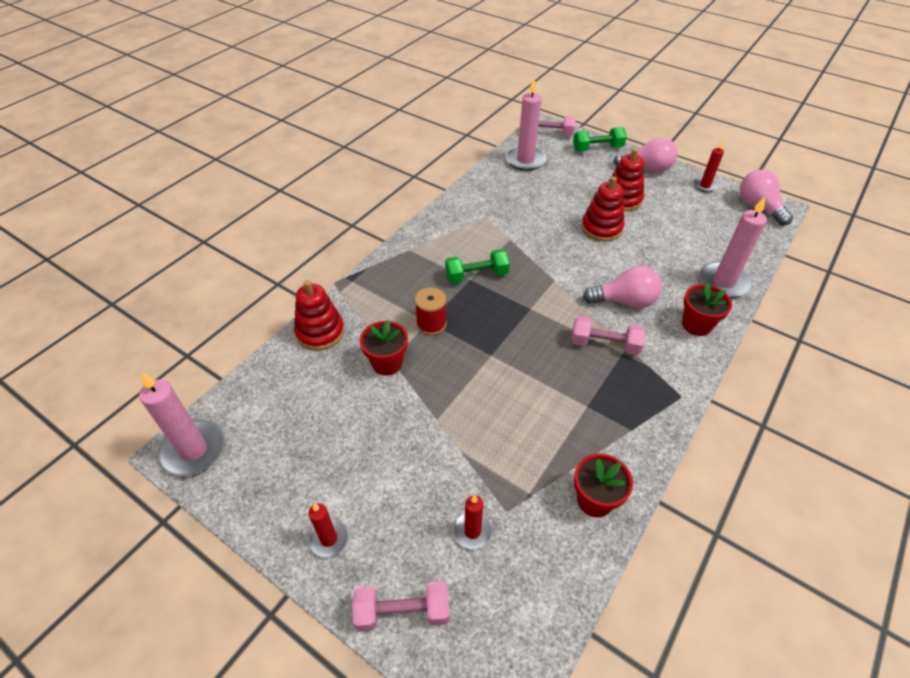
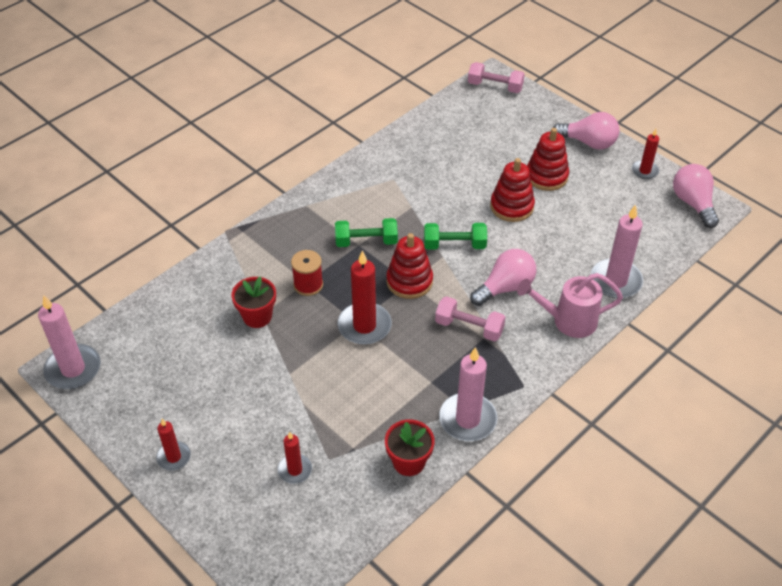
camera: 10 degrees right, 0 degrees up
(320, 332) = (202, 278): red stacking toy -> red stacking toy (409, 281)
(403, 612) = (222, 520): pink dumbbell -> none
(500, 357) = (364, 326): none -> red candle
(525, 160) = (458, 117): pink candle -> pink candle (467, 419)
(597, 148) = (543, 111): green dumbbell -> green dumbbell (454, 245)
(624, 301) = (505, 287): pink light bulb -> pink light bulb turned 45 degrees counterclockwise
(696, 325) = (568, 321): red flower pot -> pink watering can

